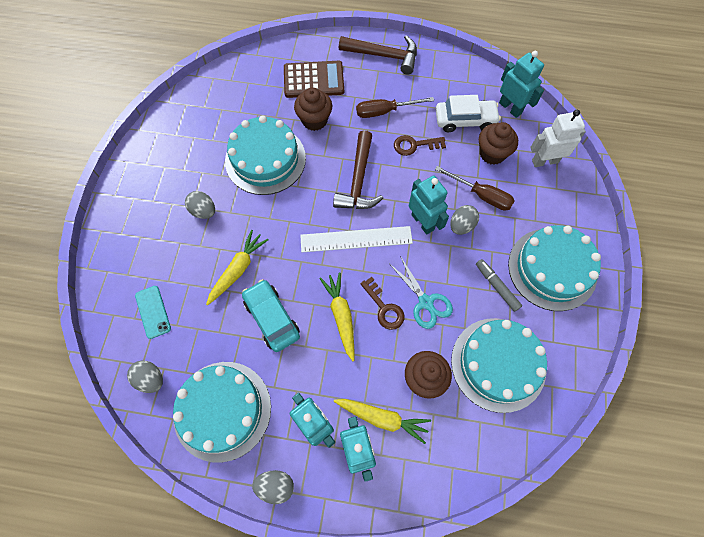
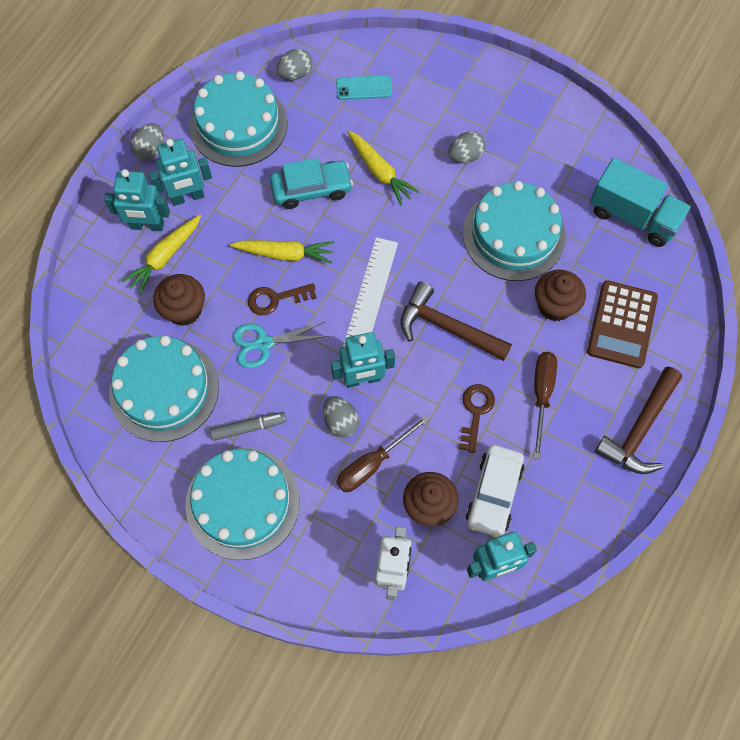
camera: 110 degrees right, 0 degrees up
(225, 91) = (633, 216): none -> turquoise truck

